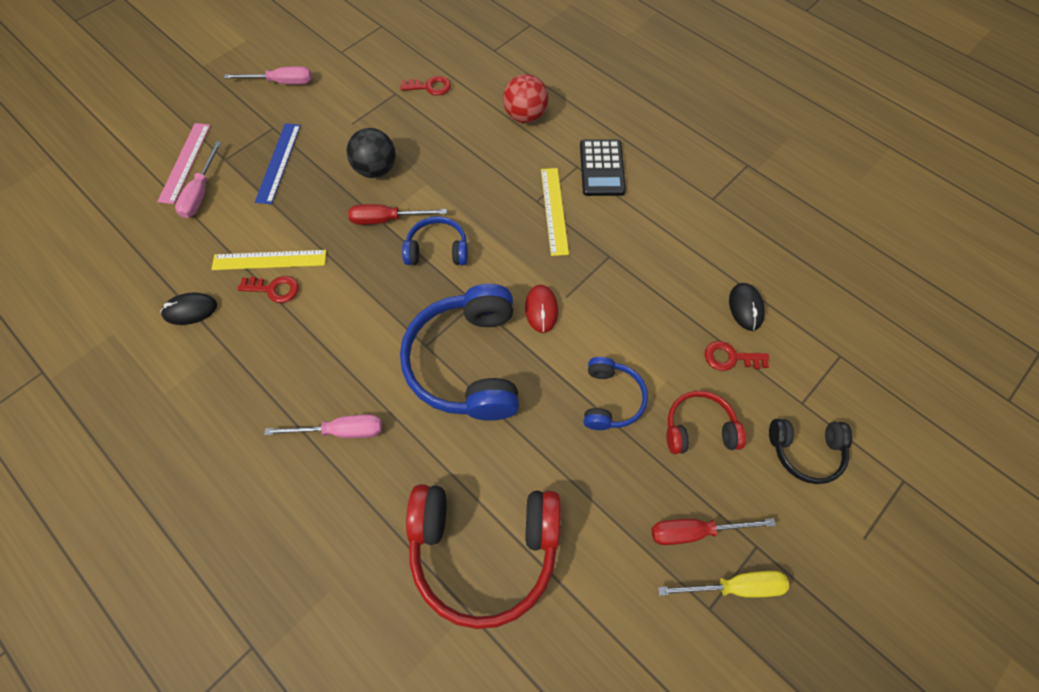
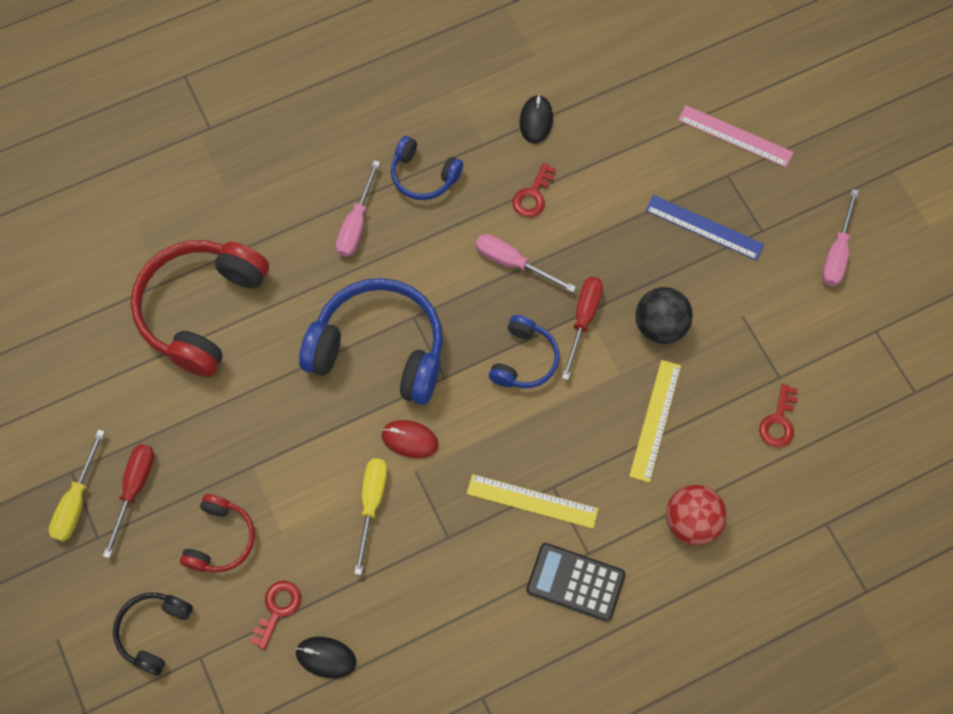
camera: 110 degrees right, 5 degrees up
(201, 193) = (685, 146): pink screwdriver -> pink screwdriver (513, 263)
(269, 260) = (571, 197): yellow ruler -> yellow ruler (655, 420)
(609, 319) = (372, 504): none -> yellow screwdriver
(611, 399) = (285, 469): blue headphones -> blue headphones (423, 176)

